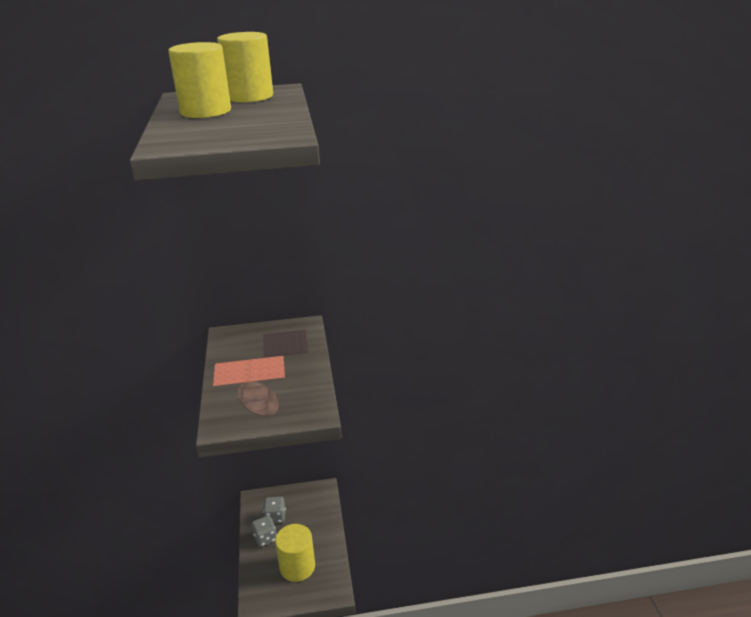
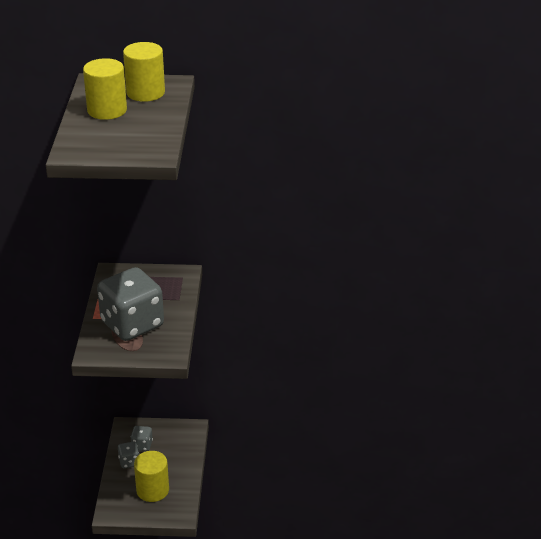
camera: 10 degrees right, 5 degrees up
(261, 385) = (132, 324): none -> grey dice

